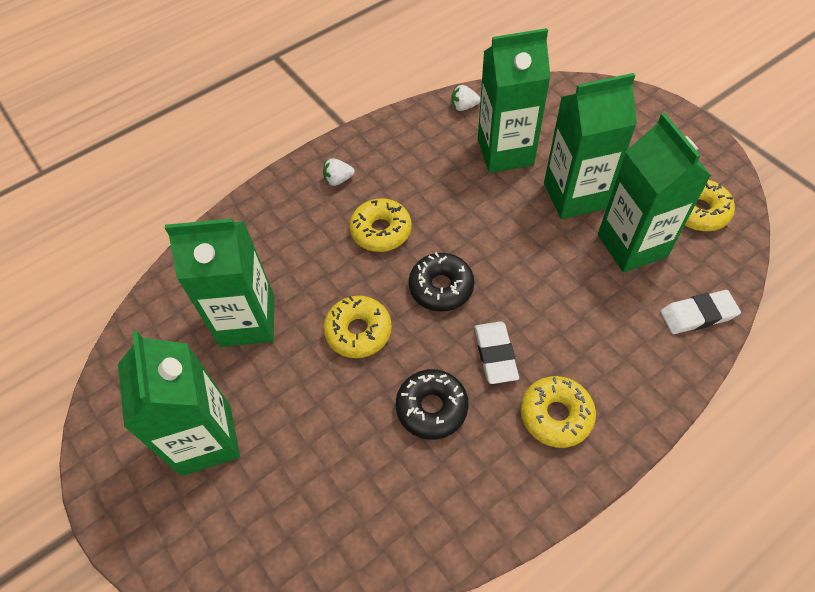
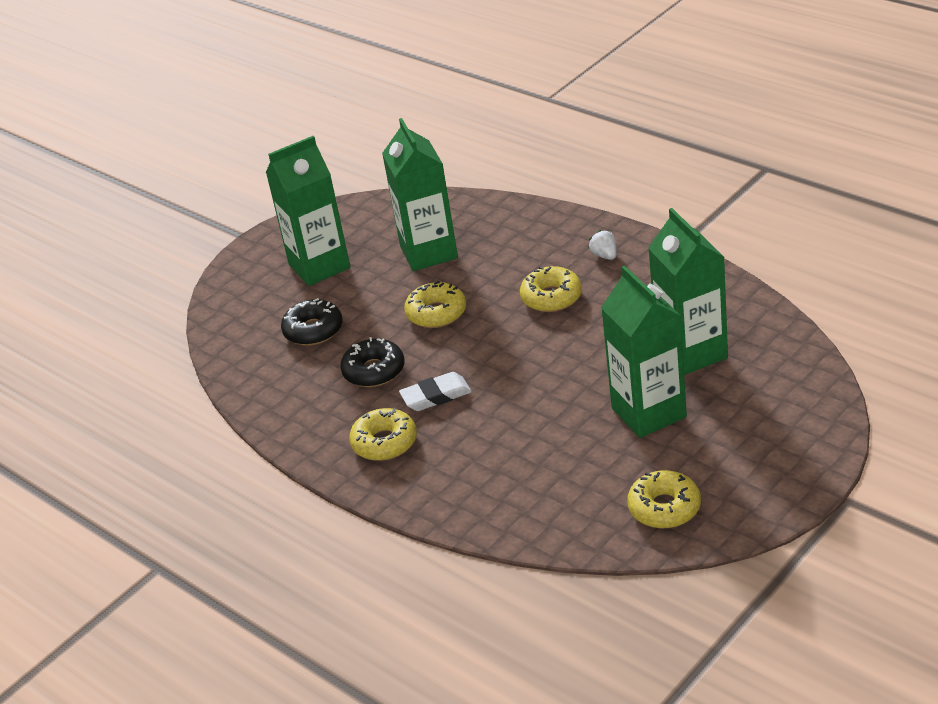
camera: 80 degrees right, 20 degrees down
(441, 287) = (498, 348): black donut -> black donut (313, 330)
(464, 107) = (748, 310): white strawberry -> none
(632, 245) = (595, 464): green carton -> none
(697, 314) = (521, 521): white eraser -> none

